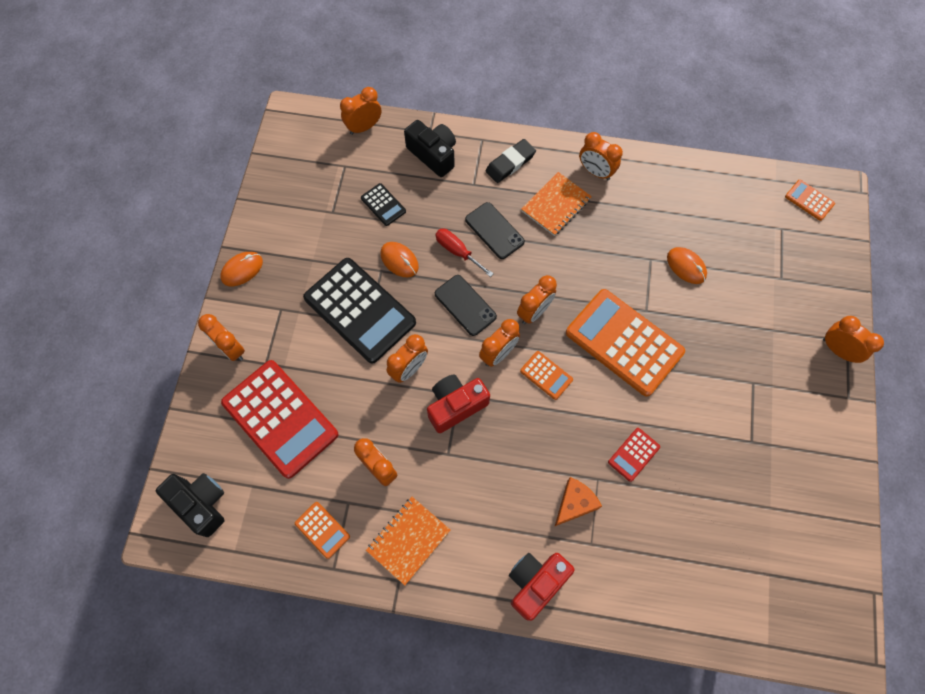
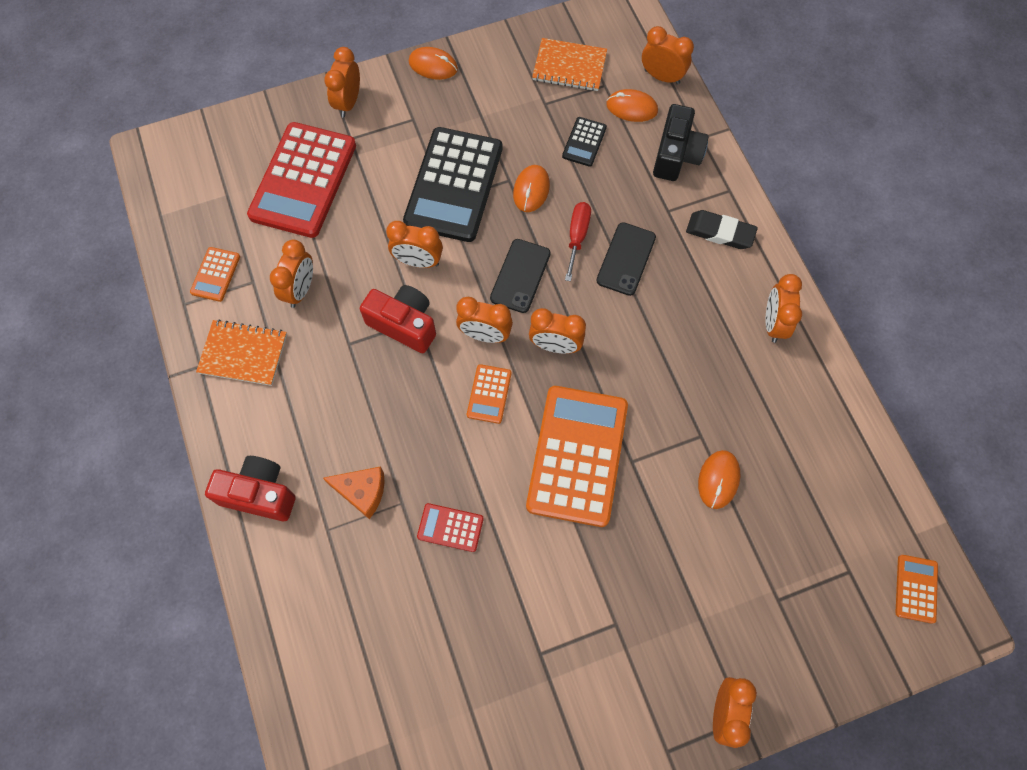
camera: 60 degrees right, 0 degrees up
(201, 503) = (190, 164): black camera -> none
(376, 160) = (631, 107): none -> orange mouse
(556, 205) = (700, 303): orange notebook -> orange notebook (569, 66)

